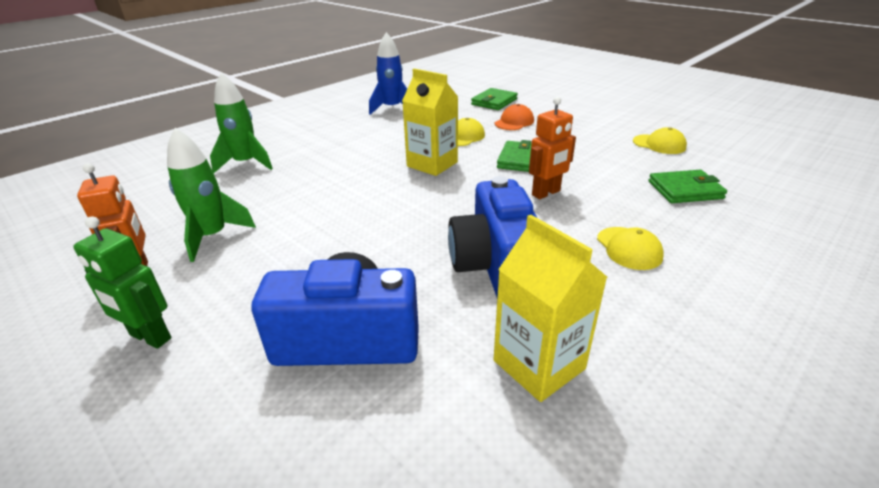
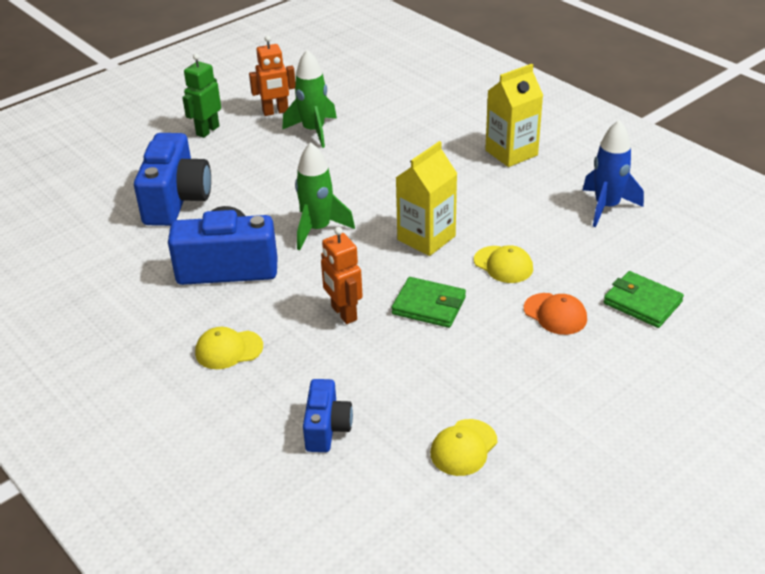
camera: 95 degrees right, 5 degrees up
(246, 163) = (444, 125): green rocket -> green rocket (318, 229)
(539, 364) = (121, 276): yellow carton -> yellow carton (511, 153)
(685, 190) = (327, 428): green wallet -> blue camera

